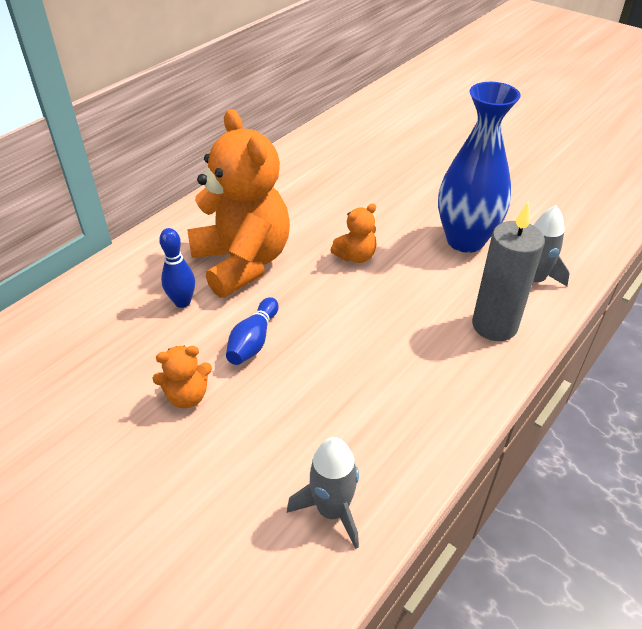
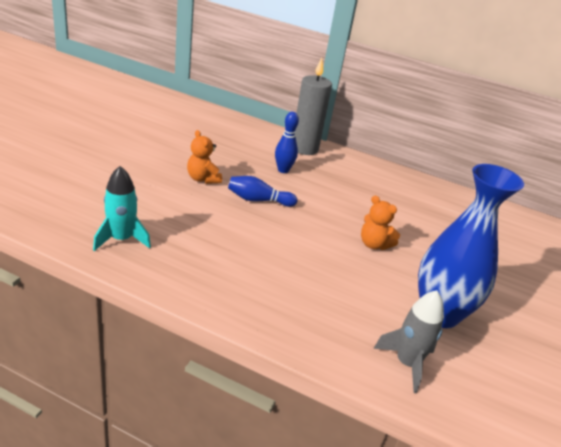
camera: 70 degrees right, 10 degrees down
(242, 262) = (335, 190): orange teddy bear -> none
(332, 510) = (121, 239): grey rocket -> turquoise rocket
(494, 325) = (328, 329): grey candle -> grey candle (304, 148)

